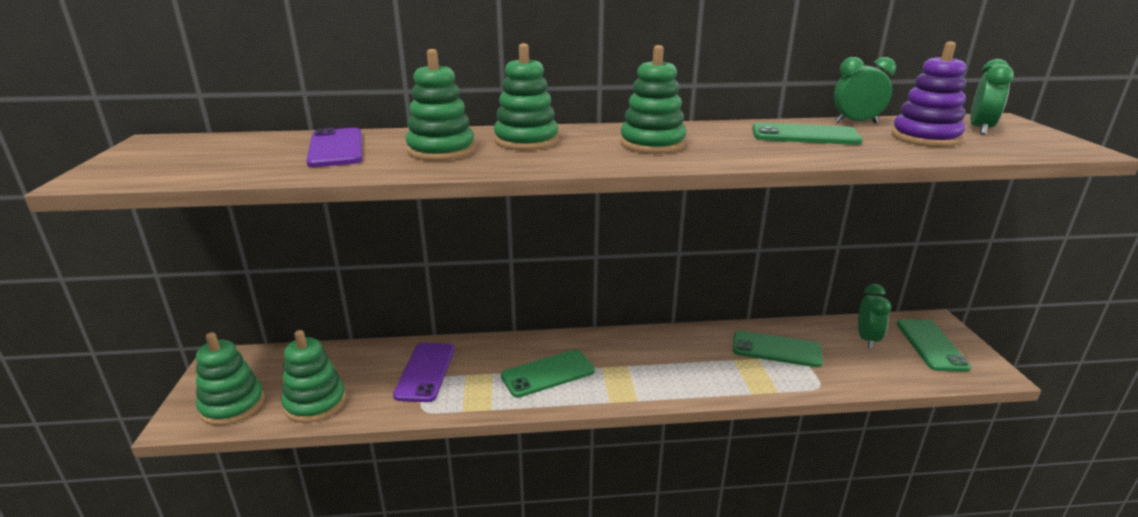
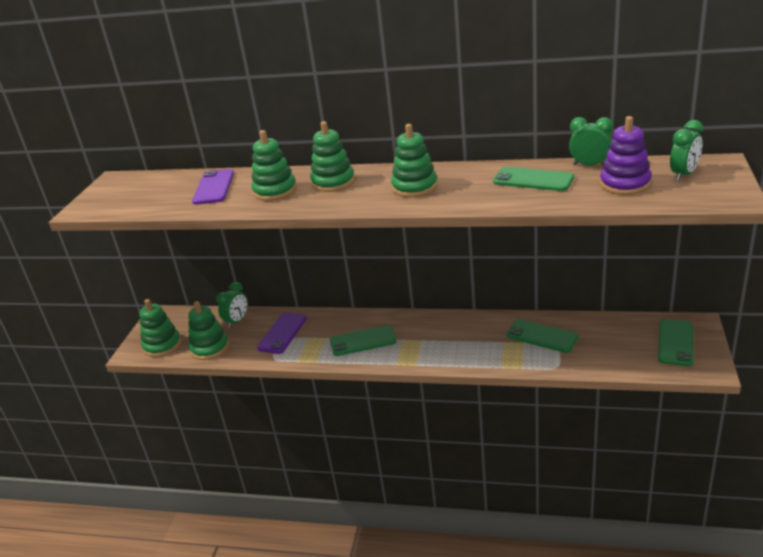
camera: 20 degrees right, 5 degrees up
(867, 339) = (623, 334): green clock -> green clock (237, 321)

